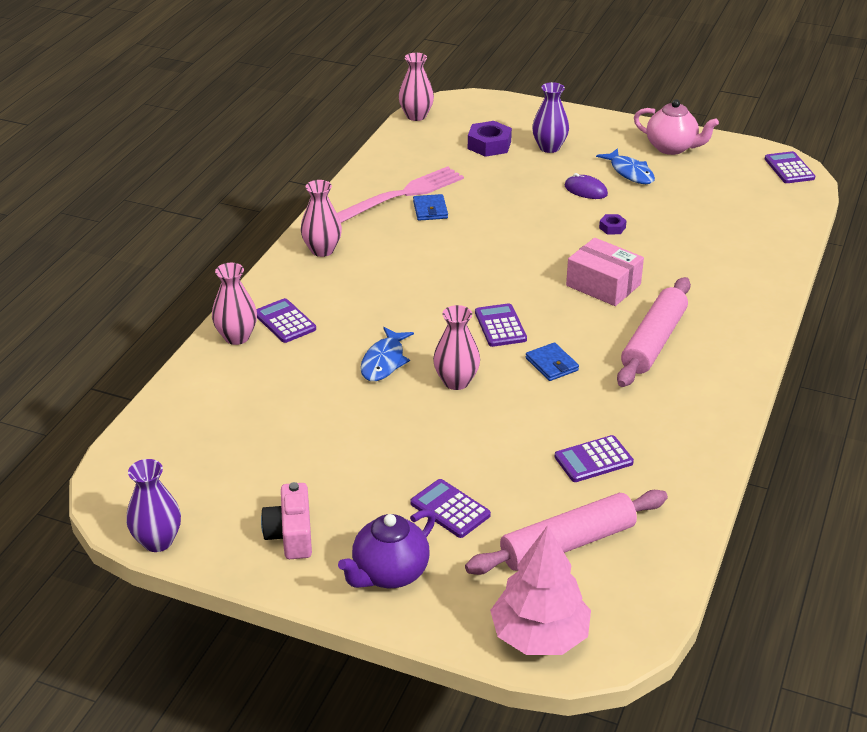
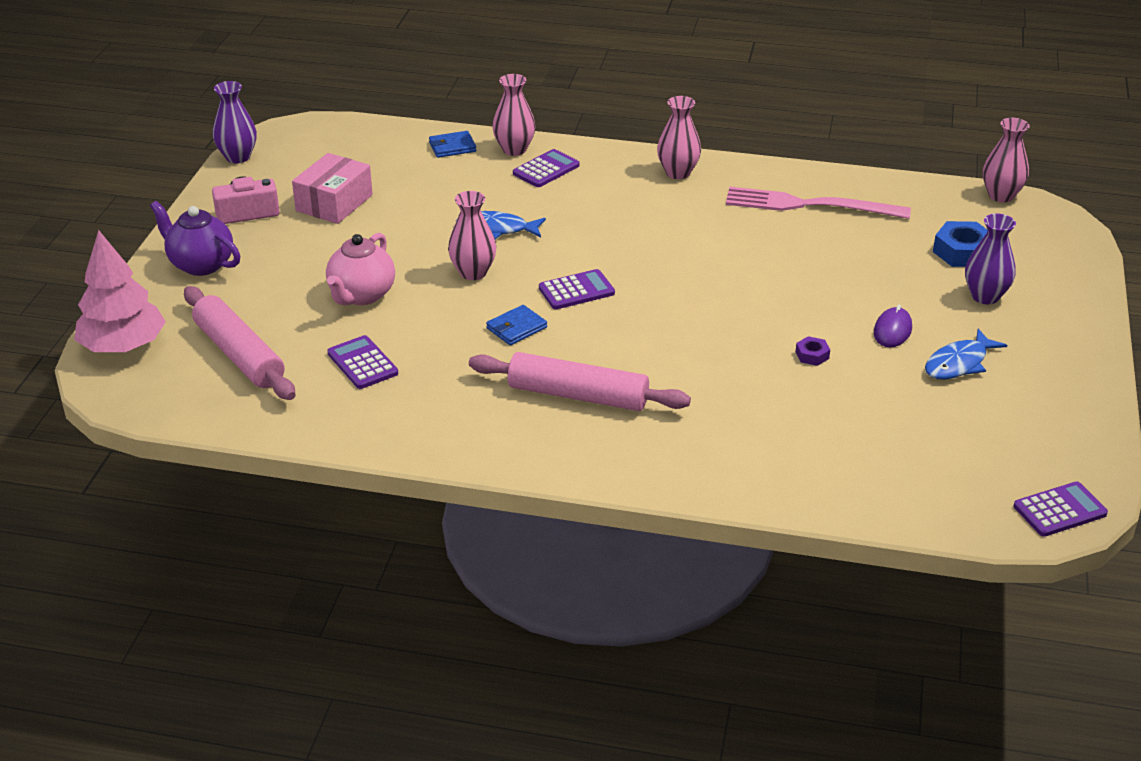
camera: 80 degrees right, 0 degrees up
(400, 195) = (809, 205): pink fork -> pink fork turned 150 degrees clockwise
(430, 210) = (789, 226): blue wallet -> blue wallet (452, 147)
(450, 509) = (283, 286): purple calculator -> none
(489, 145) = (962, 252): purple nut -> blue nut
(603, 285) = (681, 354): pink box -> pink box (334, 203)
(672, 148) = (1051, 397): pink teapot -> pink teapot (361, 295)

